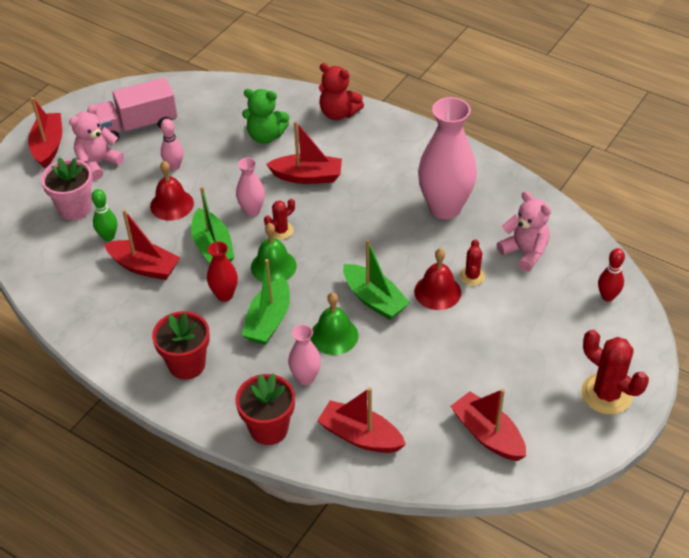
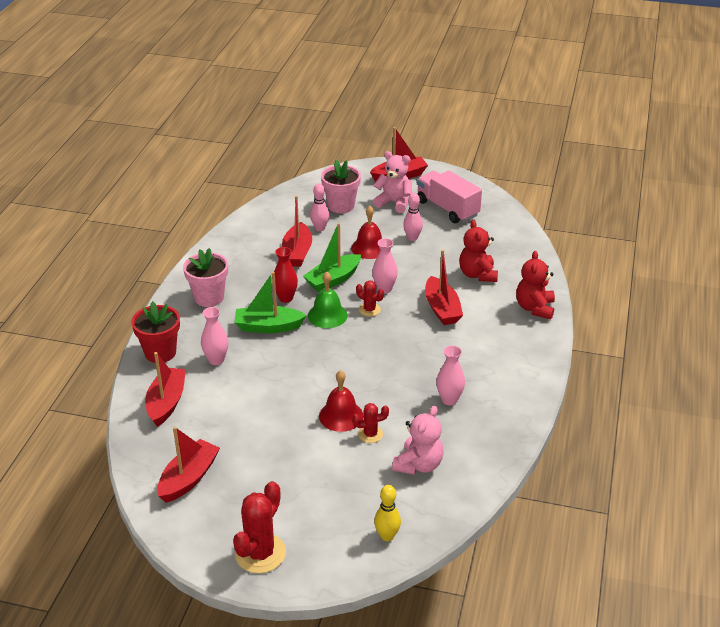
camera: 70 degrees right, 10 degrees down
(108, 237) = (320, 228): green bowling pin -> pink bowling pin
(187, 364) = (209, 298): red flower pot -> pink flower pot
(265, 136) = (477, 274): green teddy bear -> red teddy bear
(334, 335) = (266, 365): green bell -> none
(374, 299) = (315, 379): green boat -> none
(445, 208) = (449, 400): pink vase -> pink vase, size x0.50
(607, 296) = (387, 536): red bowling pin -> yellow bowling pin

